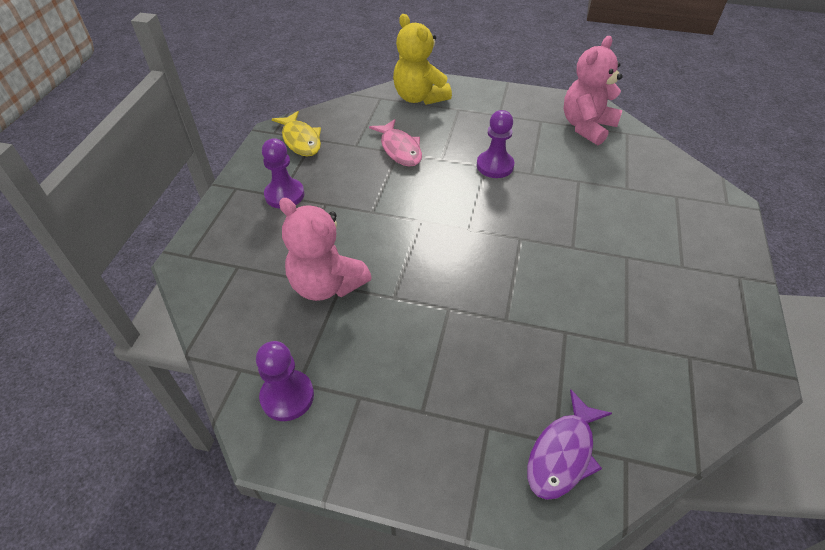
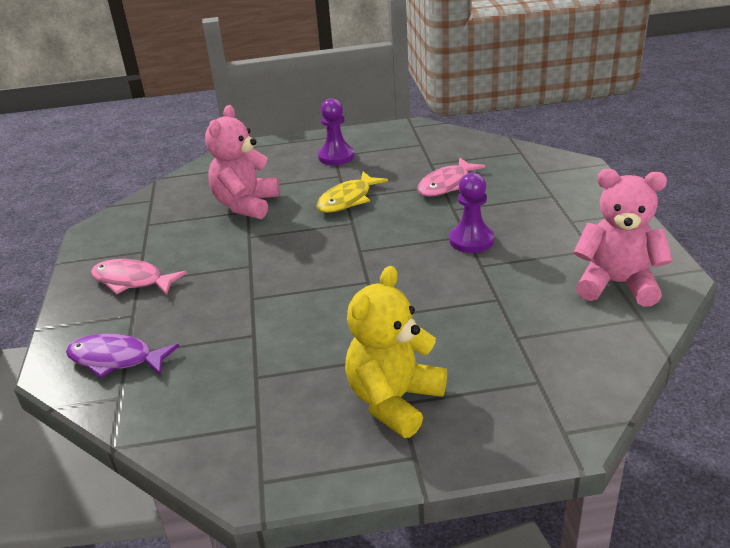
camera: 70 degrees right, 15 degrees down
(287, 396) = (134, 224): purple pawn -> none
(301, 140) = (413, 139): yellow fish -> yellow fish (347, 200)
(419, 97) = (546, 170): yellow teddy bear -> yellow teddy bear (394, 400)
(419, 417) = (132, 281): none -> pink fish

